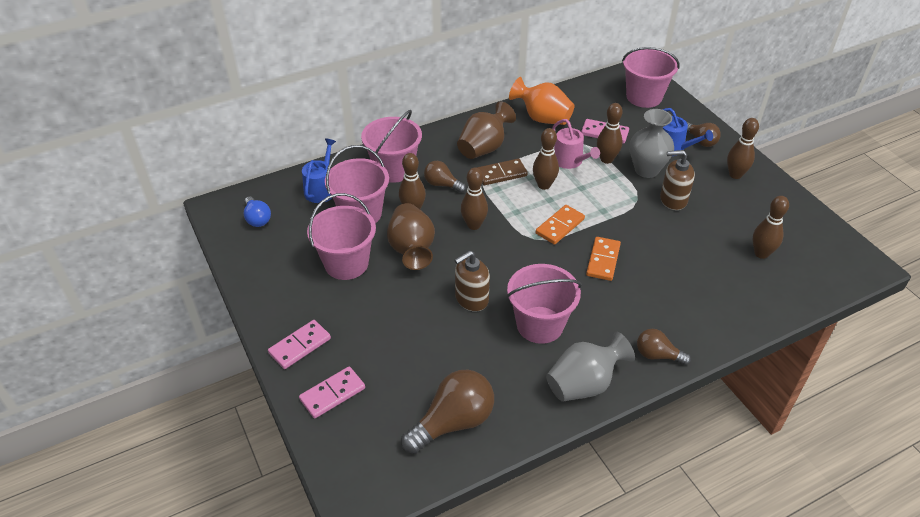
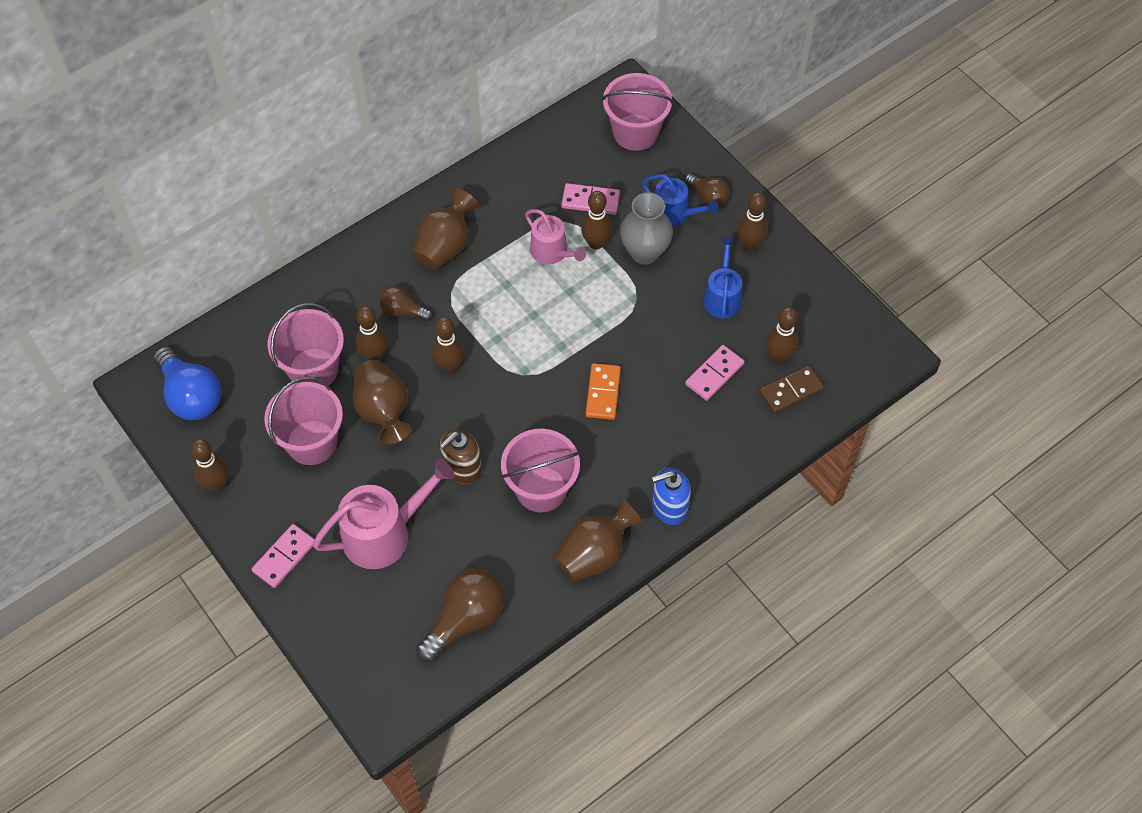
camera: 10 degrees left, 15 degrees up
(257, 219) = (191, 395): blue light bulb -> blue light bulb, size x1.76
(321, 189) = (257, 340): blue watering can -> blue watering can (722, 297)
(332, 394) = (333, 608): pink domino -> pink domino (714, 374)
(392, 340) = (384, 533): none -> pink watering can
(394, 169) = (340, 296): pink bucket -> none
(501, 174) = (472, 284): brown domino -> brown domino (791, 391)
(542, 118) = (511, 187): orange vase -> none
(544, 185) = (525, 294): brown bowling pin -> brown bowling pin (217, 484)
(560, 226) = (550, 352): orange domino -> none
(584, 384) = (595, 554): grey vase -> brown vase
(657, 355) = (669, 507): brown light bulb -> blue soap dispenser
(673, 199) = (678, 293): brown soap dispenser -> none

